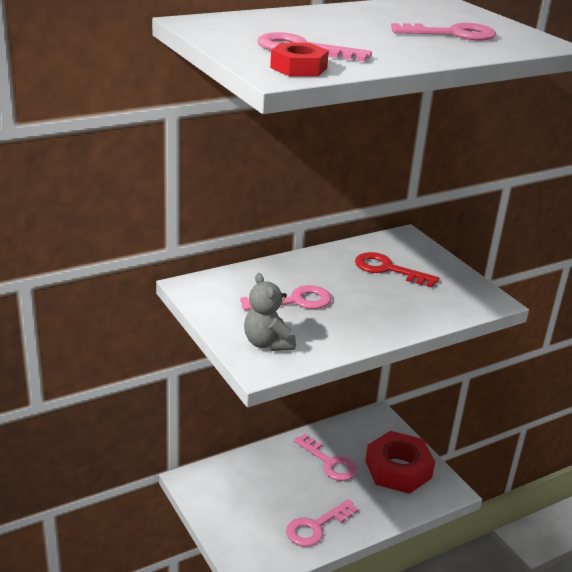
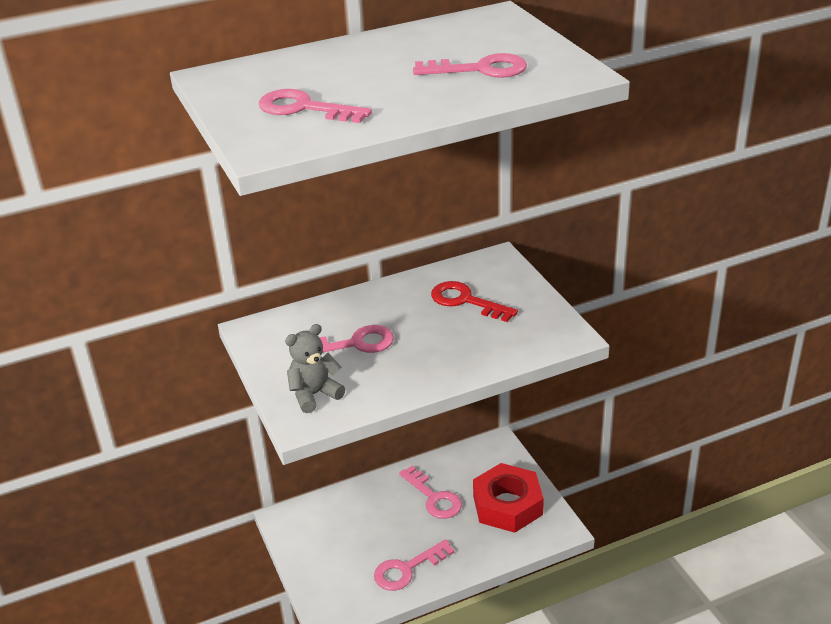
camera: 10 degrees right, 5 degrees up
(267, 343) = (314, 394): grey teddy bear -> grey teddy bear turned 75 degrees clockwise
(298, 68) = (287, 138): red nut -> none

